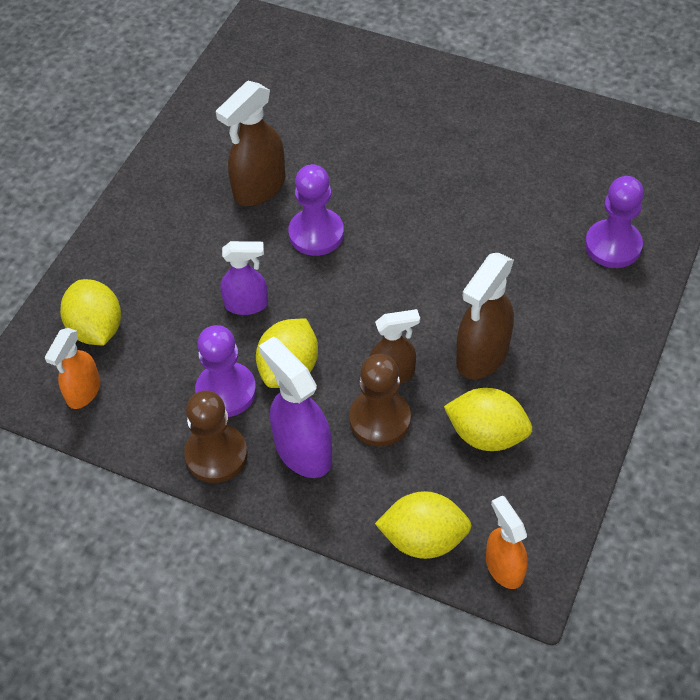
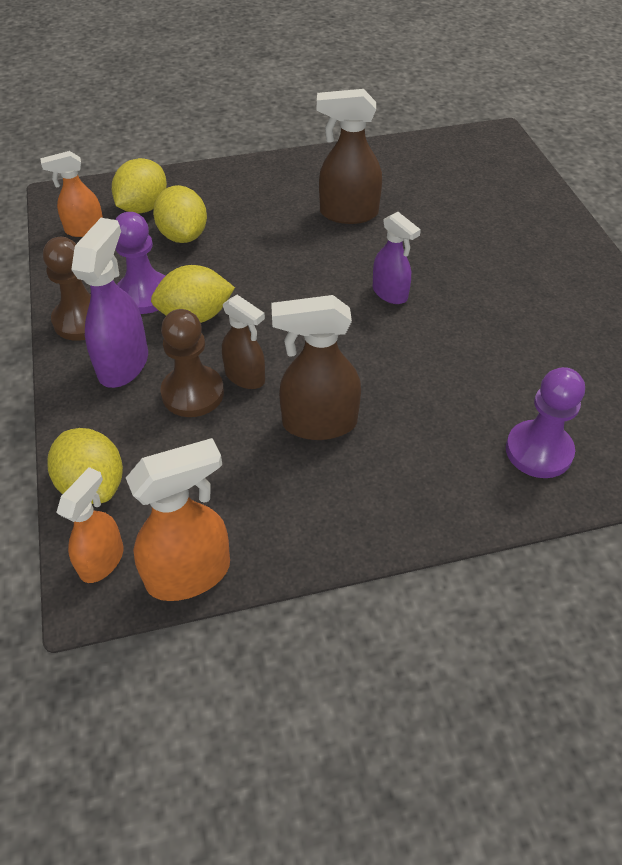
camera: 50 degrees right, 5 degrees down
(247, 304) = (234, 263): purple spray bottle -> purple spray bottle (390, 293)
(316, 234) = (338, 263): purple pawn -> none
(486, 434) = (237, 471): yellow lemon -> yellow lemon (183, 235)
(559, 516) = (189, 574): none -> orange spray bottle

